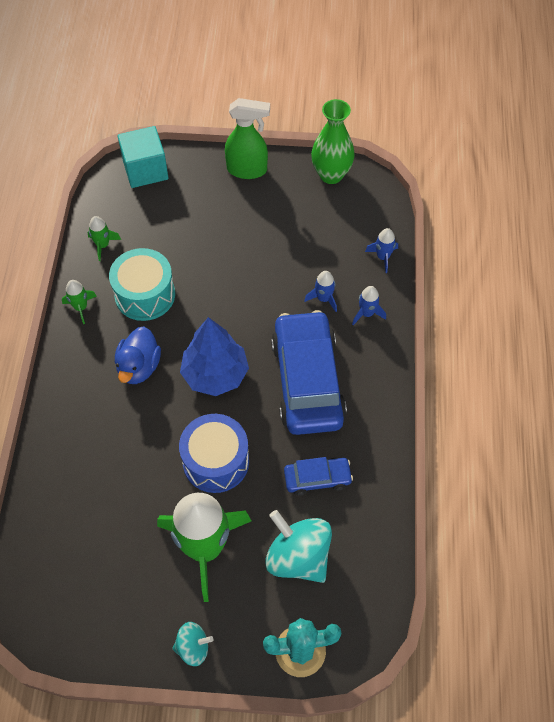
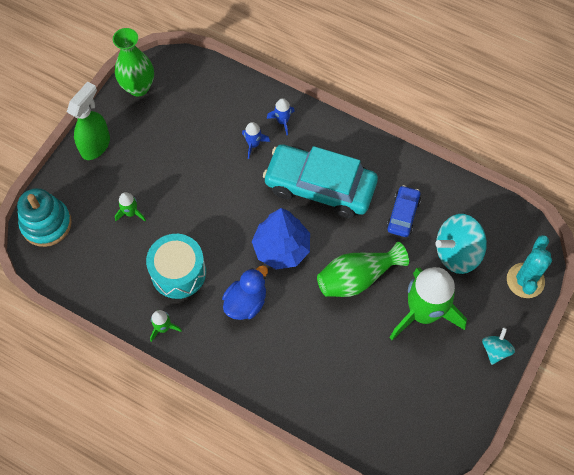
camera: 65 degrees left, 5 degrees up
(103, 245) = (108, 287): green rocket -> green rocket (131, 213)
(139, 367) = (246, 302): blue duck -> blue duck turned 90 degrees counterclockwise
(145, 170) = (46, 224): turquoise cube -> turquoise stacking toy
(216, 461) = (357, 278): blue drum -> green vase
(307, 381) = (320, 187): blue car -> turquoise car
(383, 257) = (238, 87): blue rocket -> none

